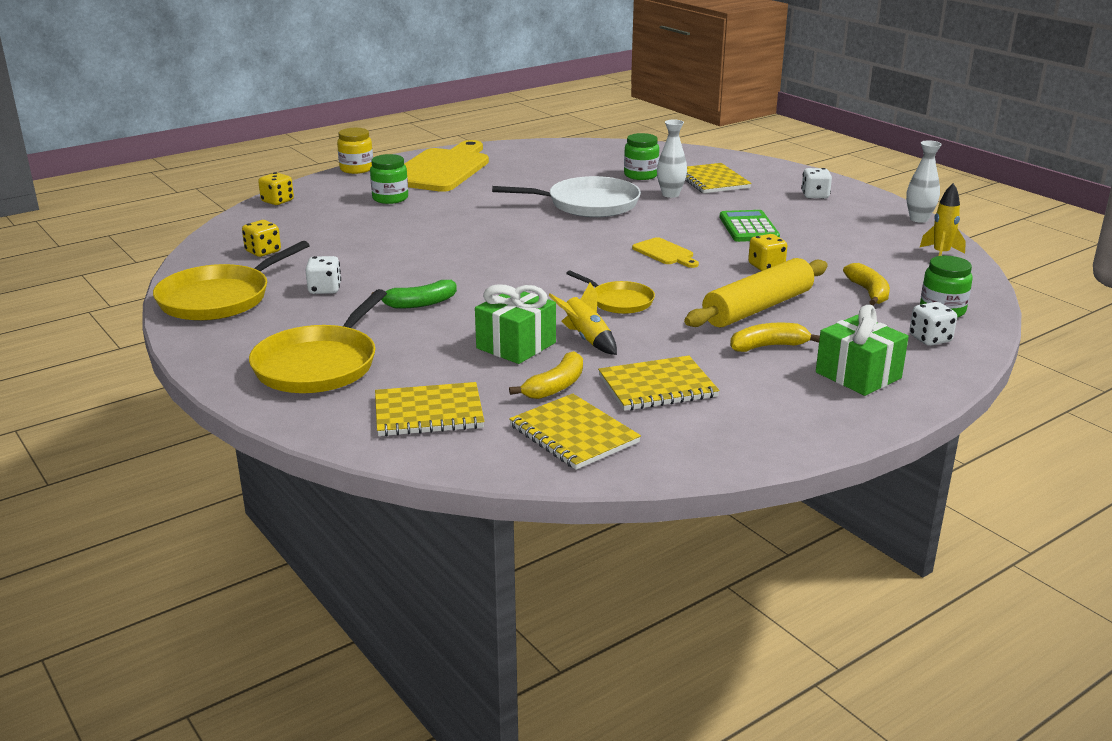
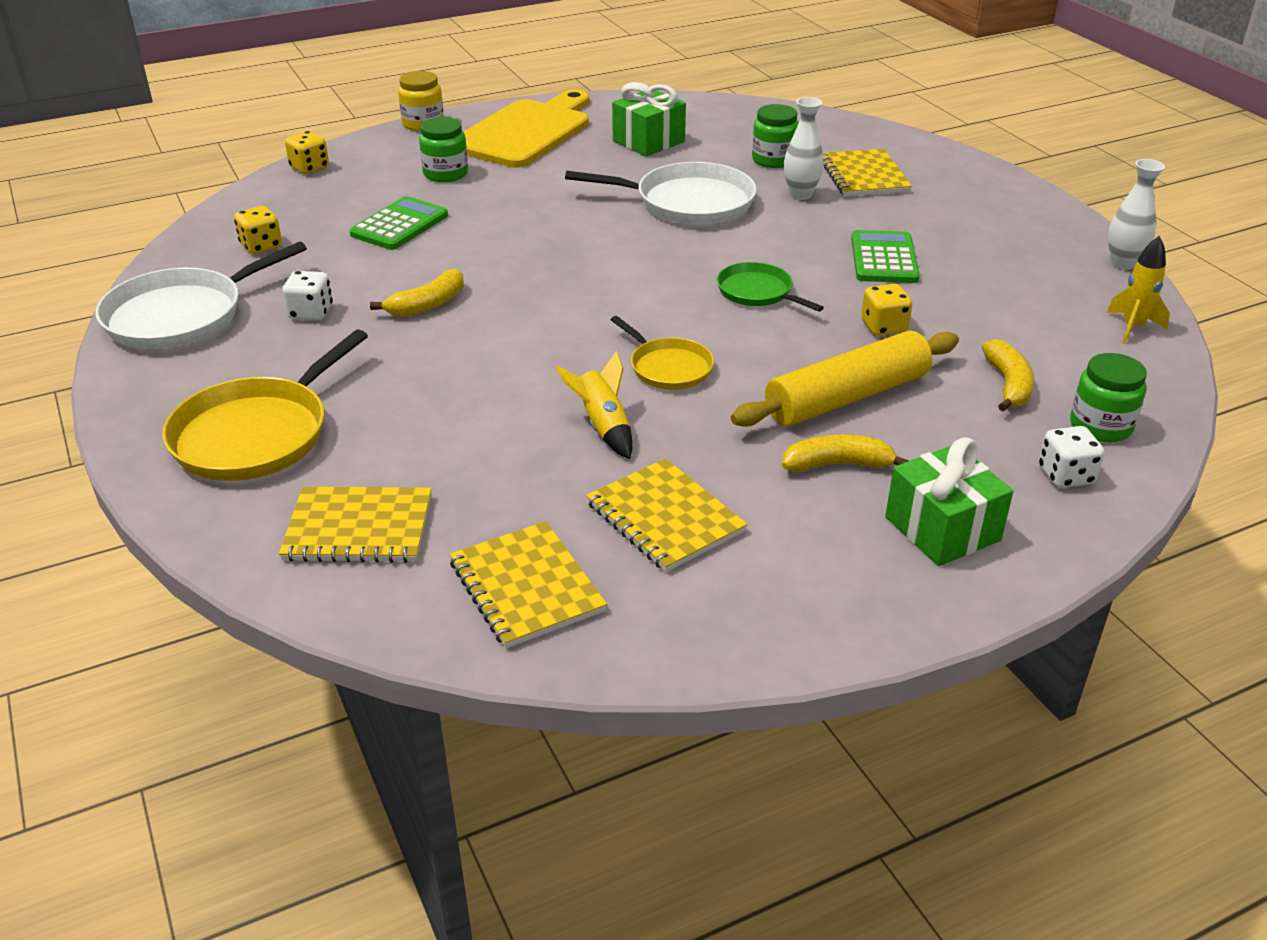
camera: 10 degrees right, 10 degrees up
(219, 298) = (181, 315): yellow pan -> white pan
(369, 232) = (399, 225): none -> green calculator
(420, 303) = (417, 347): green banana -> none
(516, 345) = (509, 428): green gift -> green gift (648, 141)
(555, 386) = (534, 502): yellow banana -> yellow banana (427, 304)
(657, 386) = (665, 517): yellow notebook -> yellow notebook turned 60 degrees clockwise
(665, 253) = (758, 292): yellow cutting board -> green pan
(815, 195) = (993, 211): white dice -> none

